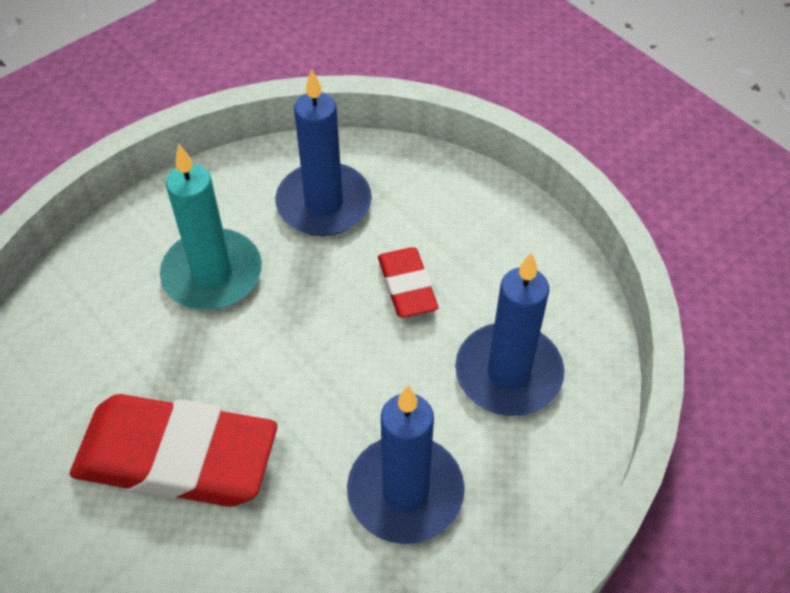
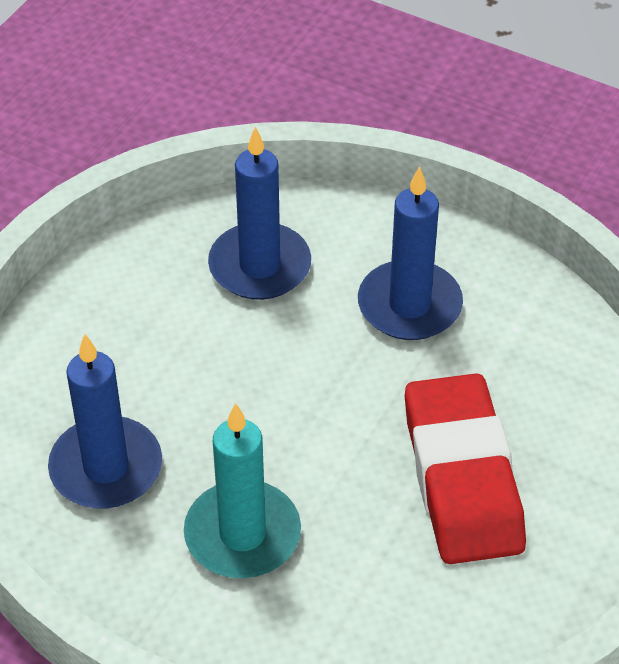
camera: 110 degrees left, 5 degrees down
(407, 286) = (192, 363): red eraser -> none

